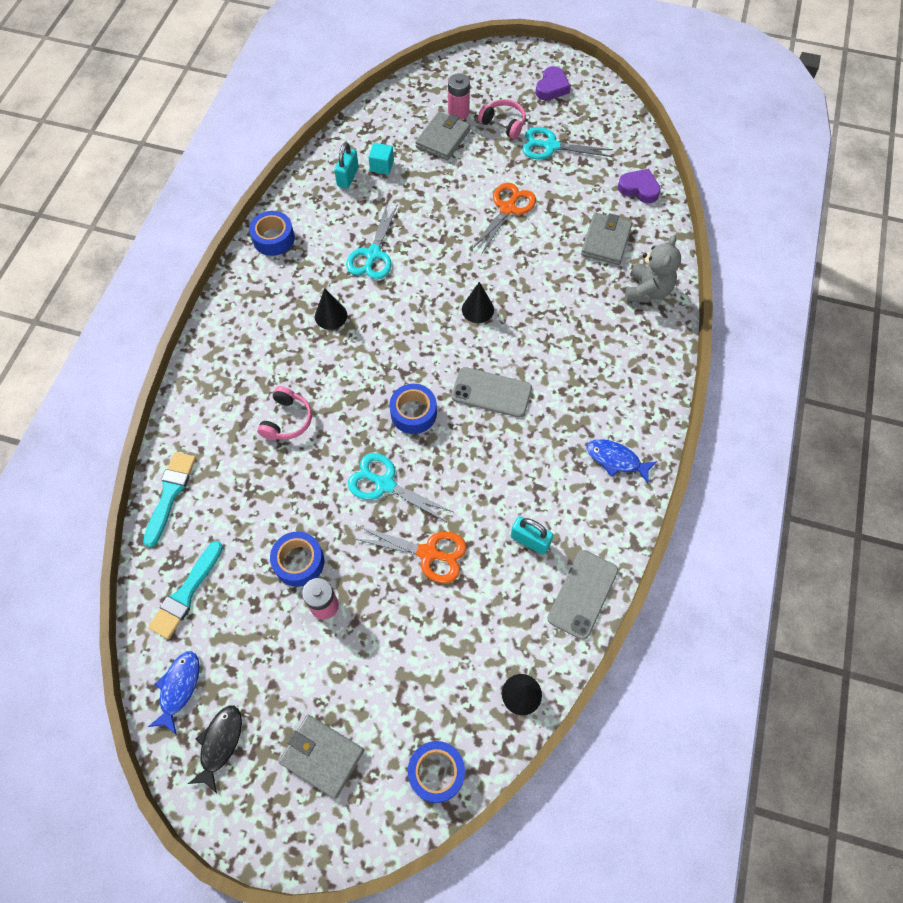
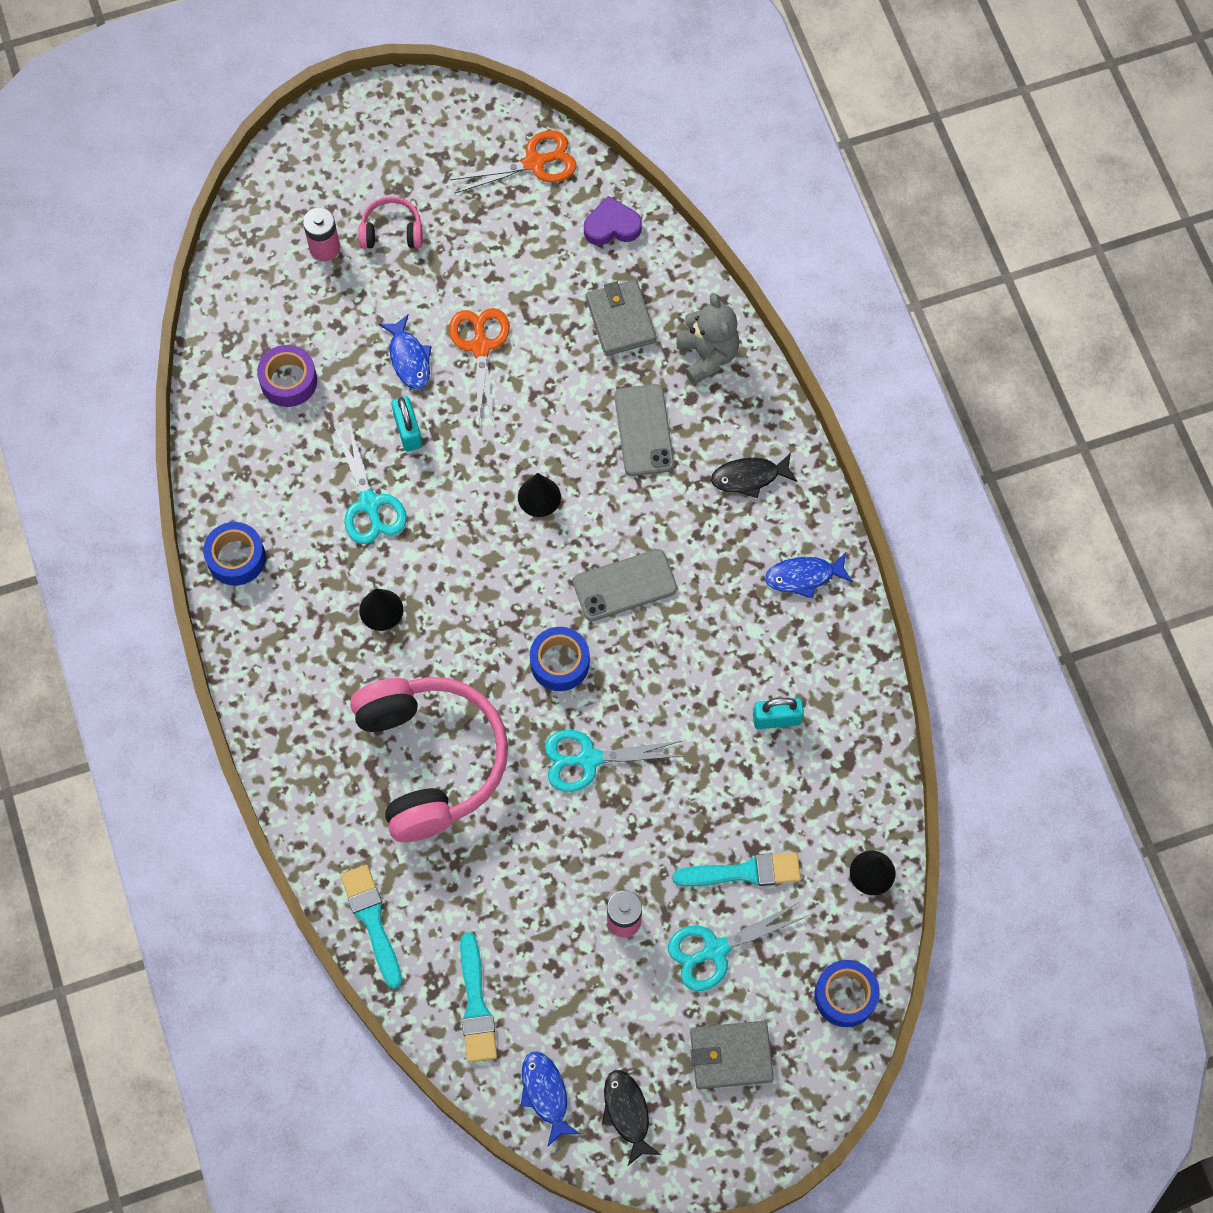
camera: 35 degrees left, 5 degrees up
(287, 420) = (430, 760): pink headphones -> pink headphones, size x2.30
(299, 562) = (564, 896): blue tape -> none
(348, 177) = (259, 421): turquoise padlock -> turquoise padlock (408, 431)
(382, 166) = (288, 381): turquoise cube -> purple tape
(428, 553) = (686, 800): orange scissors -> orange scissors (534, 163)
(430, 629) = (744, 872): none -> turquoise brush
(443, 138) = (334, 297): grey wallet -> none
(460, 192) = (409, 359): none -> blue fish
(551, 146) = (470, 229): turquoise scissors -> turquoise scissors (715, 950)
(552, 87) = (413, 142): purple heart -> none
(582, 594) = (864, 738): grey phone -> grey phone (643, 430)
(623, 377) = (749, 477): none -> black fish

